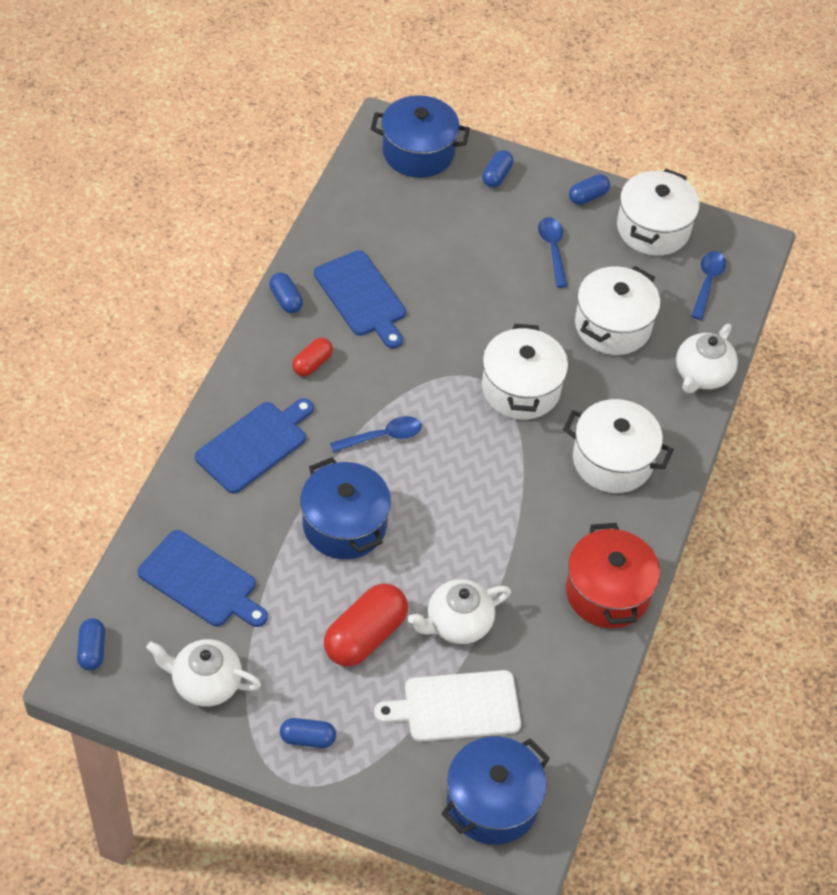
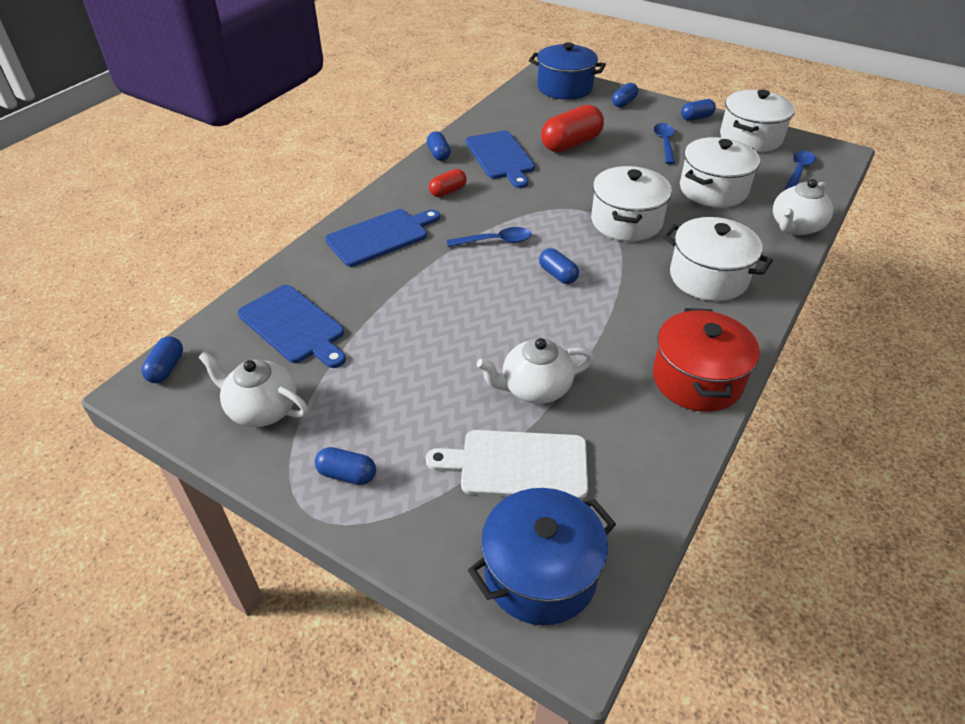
camera: 15 degrees right, 10 degrees down
(344, 525) = (442, 298): blue pot -> none
(365, 636) = (437, 388): red capsule -> red capsule (571, 144)
(457, 477) = (557, 275): none -> blue capsule

